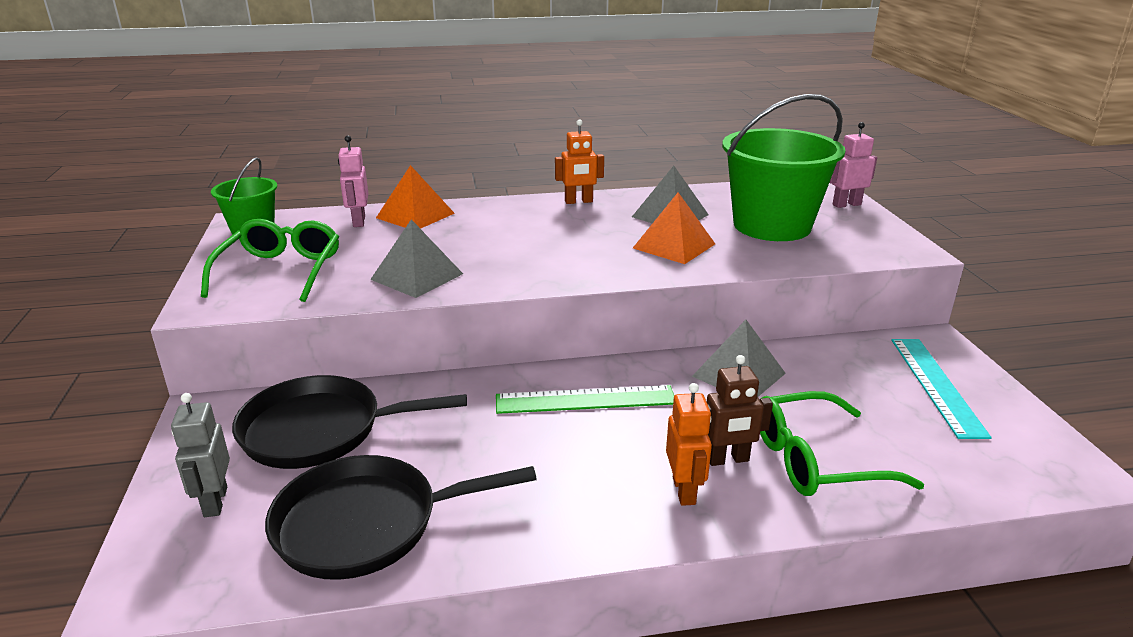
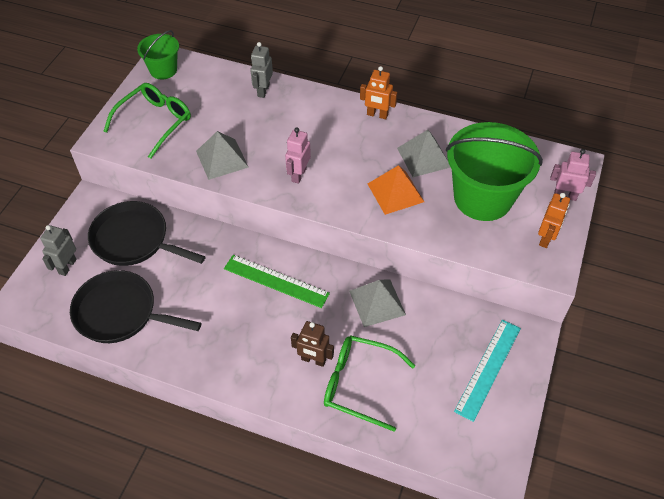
camera: 30 degrees right, 25 degrees up
(358, 221) = (226, 84): pink robot -> pink robot (298, 175)
(415, 215) = (263, 91): orange pyramid -> grey robot
(684, 491) = (274, 368): orange robot -> orange robot (546, 238)

